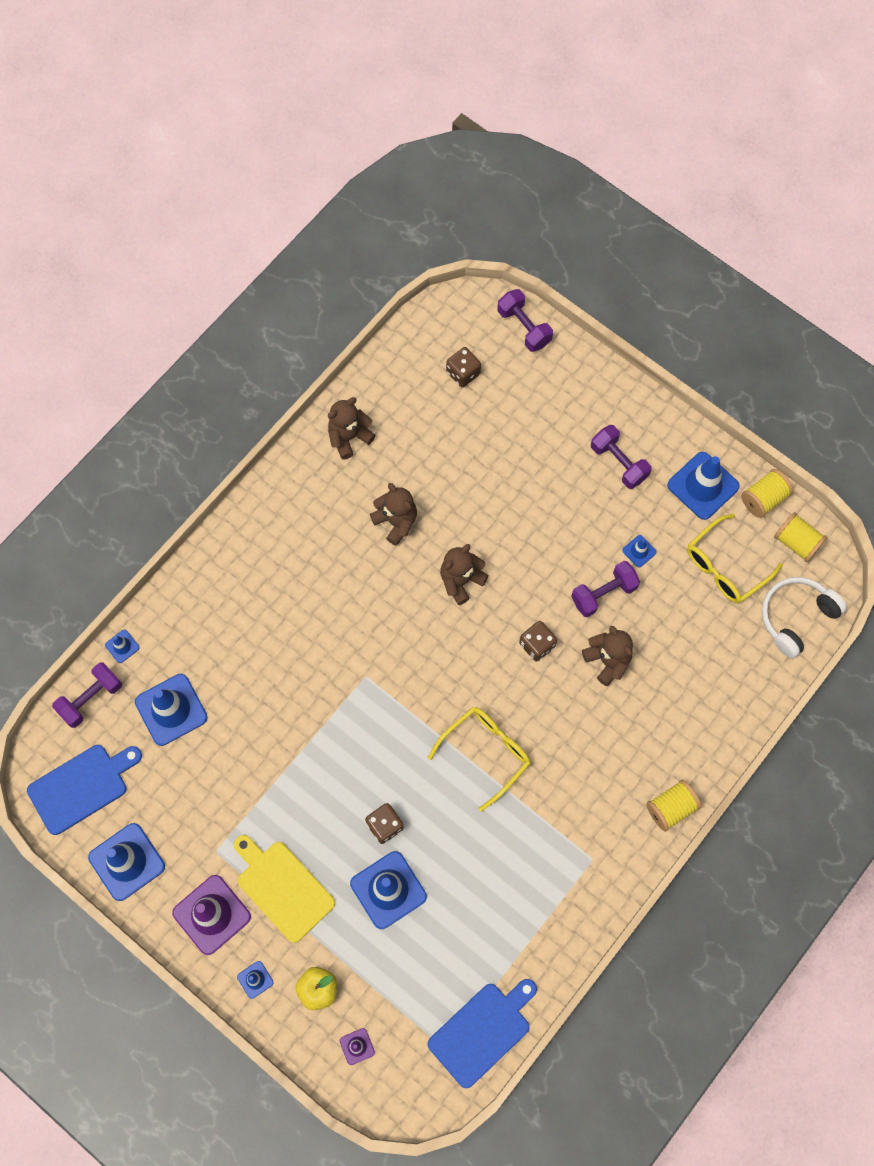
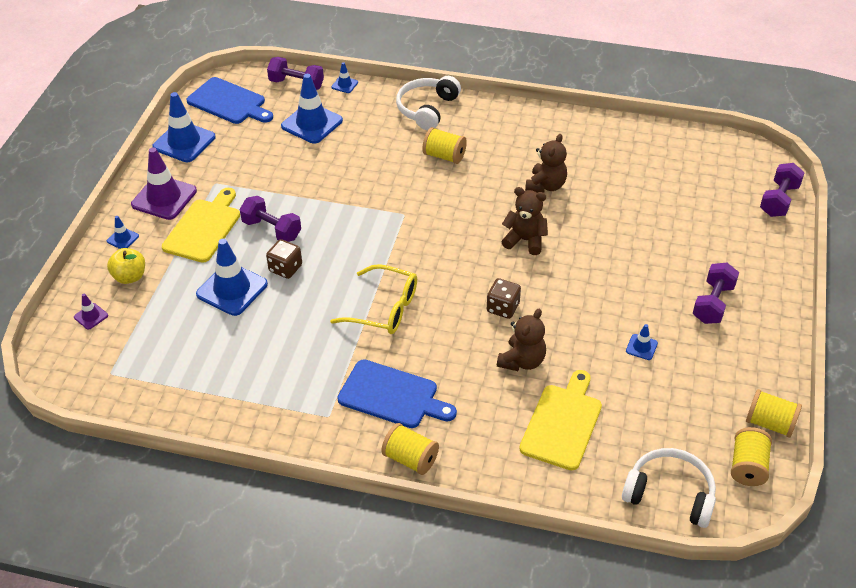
camera: 65 degrees right, 25 degrees down
(214, 578) = (427, 109): none -> white headphones
(300, 596) = (444, 156): none -> yellow spool
(349, 437) = (594, 137): brown teddy bear -> none
(463, 373) = (704, 179): brown dice -> none
(482, 1031) = (135, 393): blue cutting board -> blue cutting board (392, 396)
(603, 593) = (582, 336): purple dumbbell -> purple dumbbell (272, 230)
(690, 662) = (562, 423): none -> yellow cutting board
(703, 486) = (742, 371): blue traffic cone -> none
(725, 566) = (677, 417): yellow glasses -> none

